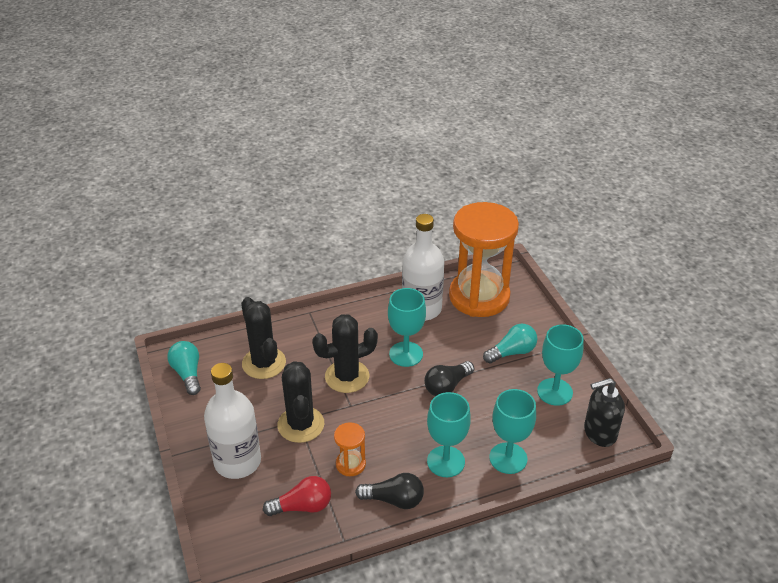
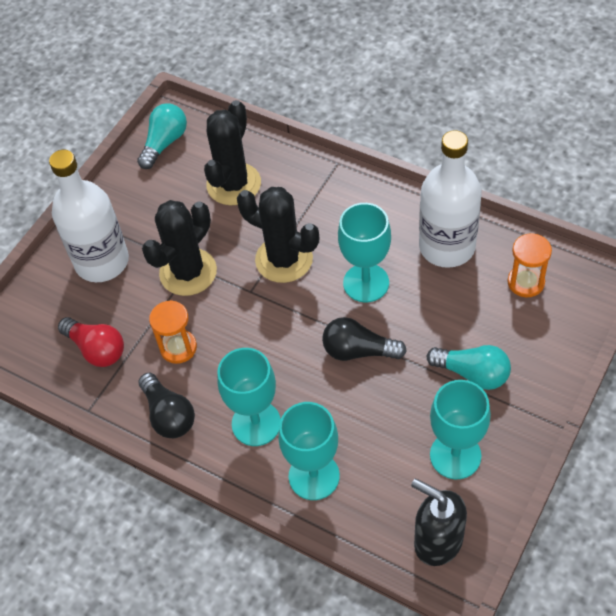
camera: 55 degrees right, 15 degrees up
(479, 297) = (526, 282): orange hourglass -> orange hourglass, size x0.41

